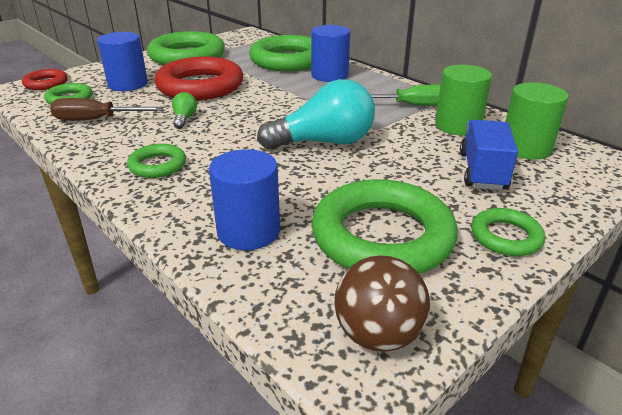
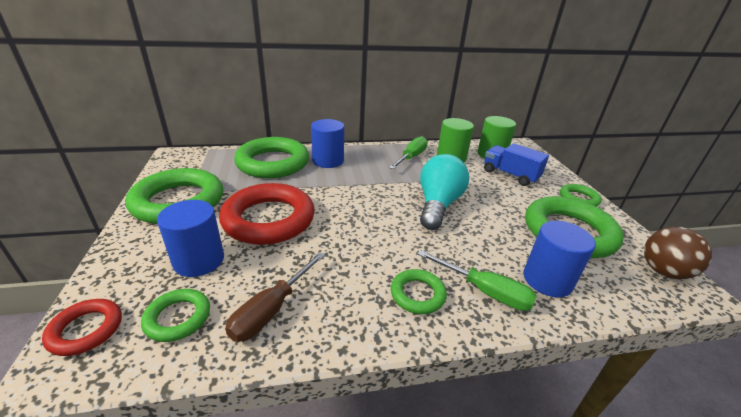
camera: 60 degrees left, 0 degrees up
(184, 118) = (333, 250): green light bulb -> none
(191, 196) = (485, 291): none -> green screwdriver

